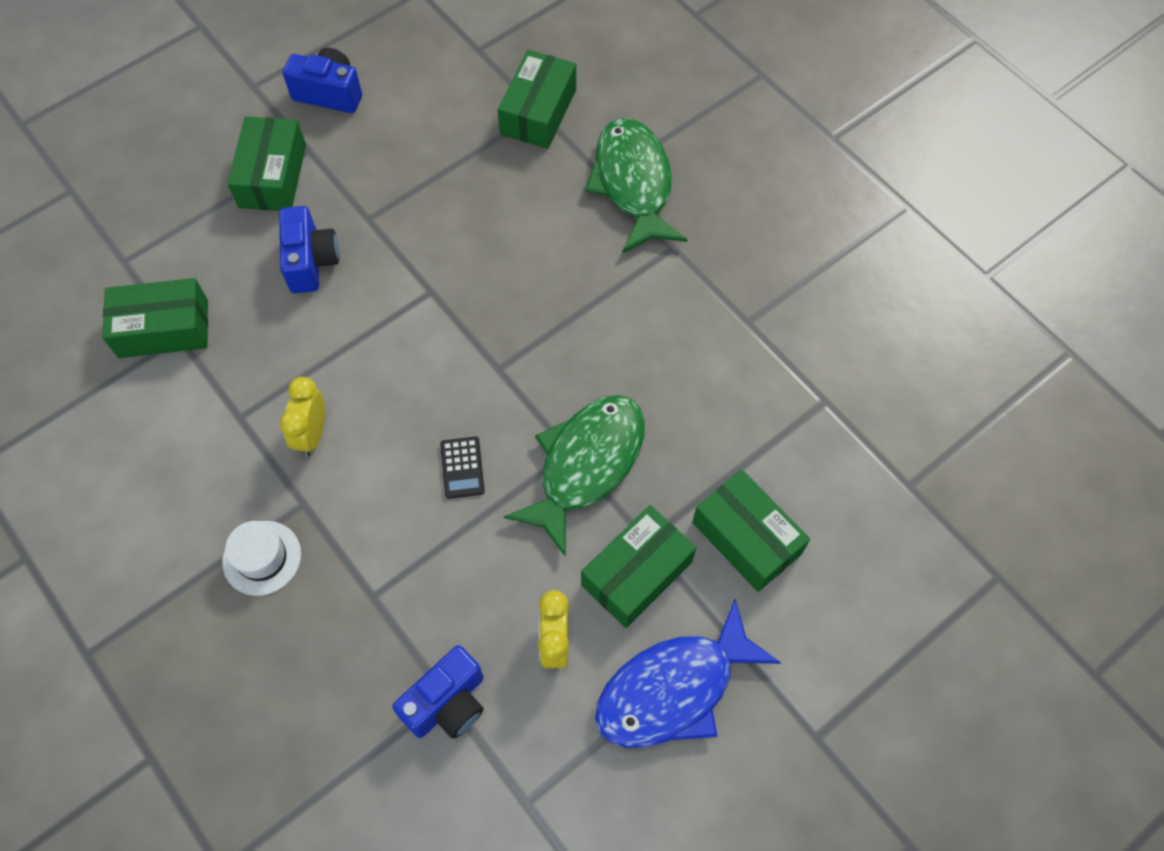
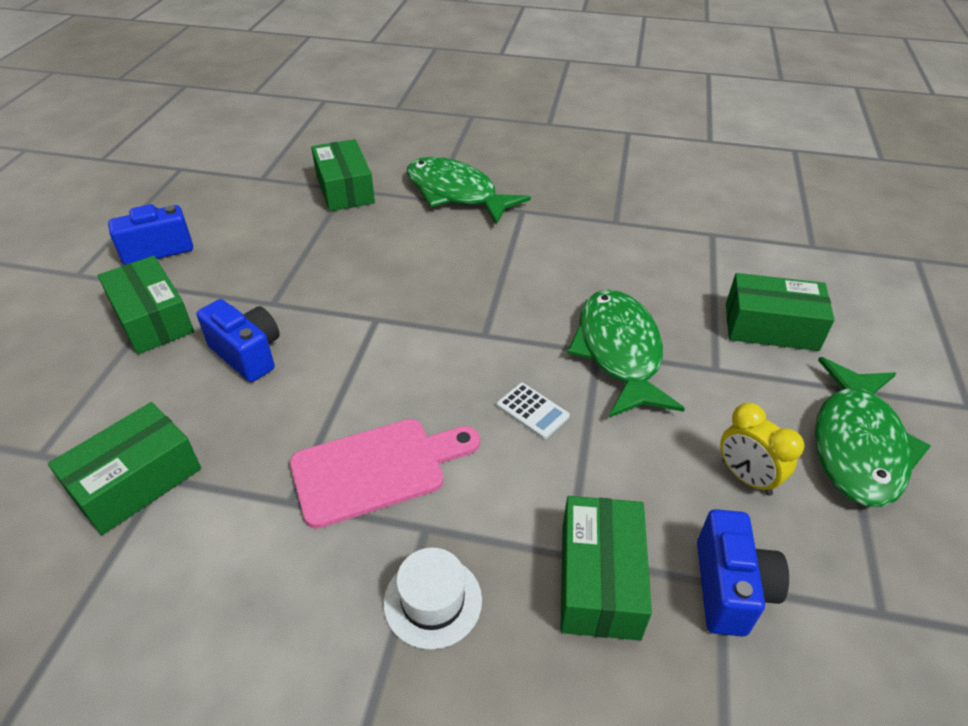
camera: 40 degrees left, 20 degrees down
(312, 434) = (376, 469): yellow clock -> pink cutting board
(462, 468) = (532, 411): black calculator -> white calculator
(637, 573) = (737, 392): green box -> green box (599, 579)
(674, 688) = (857, 445): blue fish -> green fish

